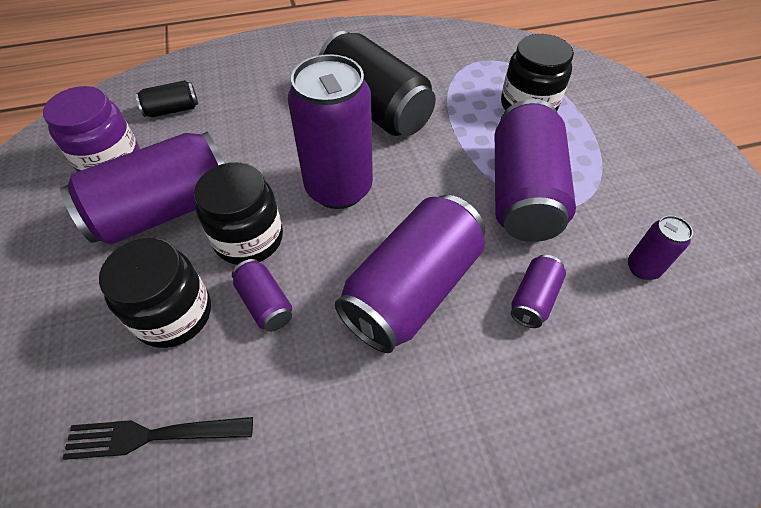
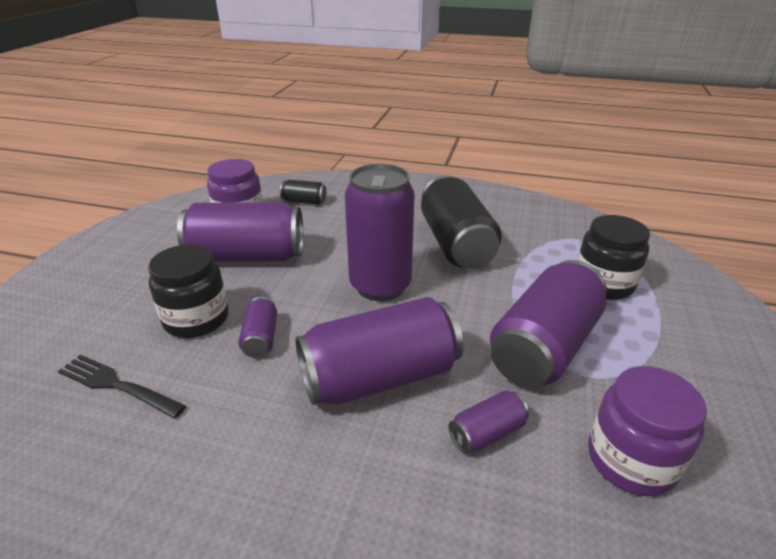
camera: 30 degrees right, 20 degrees down
(249, 238) = (286, 293): black jar -> none
(642, 268) = (631, 460): purple can -> purple jar

